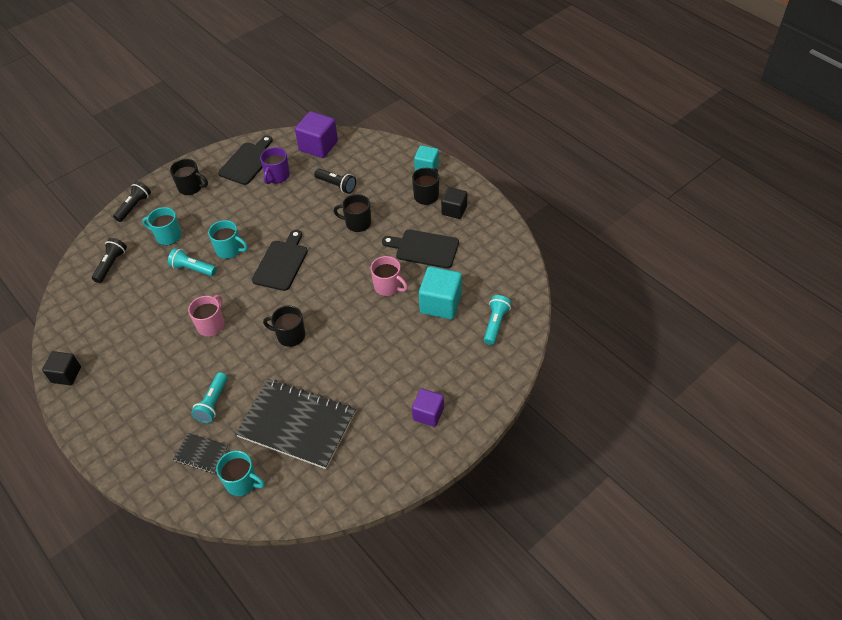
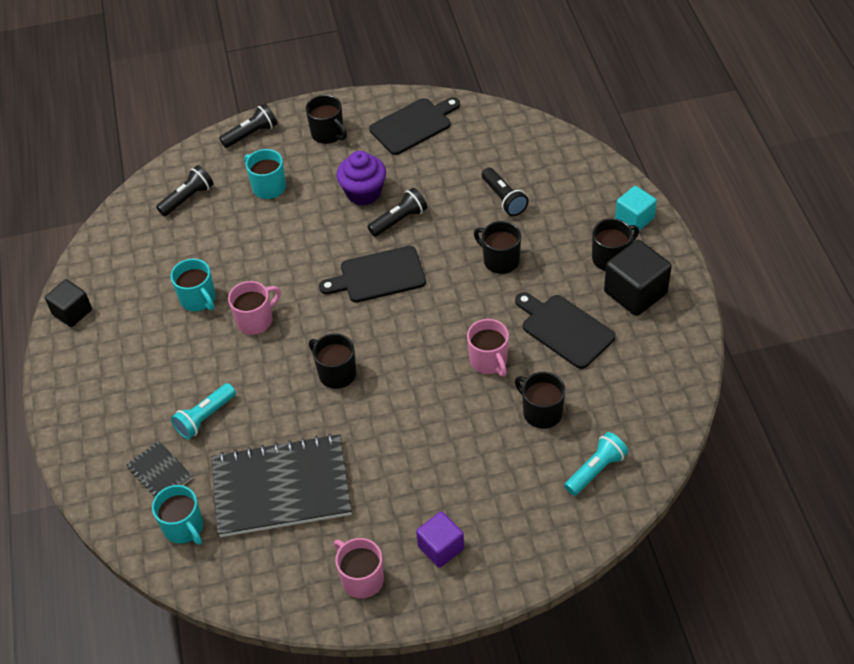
camera: 30 degrees right, 0 degrees up
(193, 269) = (273, 240): turquoise flashlight -> none
(229, 250) = (328, 233): turquoise mug -> turquoise mug (198, 299)
(239, 215) = (363, 193): none -> purple cupcake
(274, 223) = (399, 220): none -> black flashlight
(277, 176) = (438, 158): purple mug -> none
(281, 263) = (378, 276): black cutting board -> black cutting board turned 150 degrees counterclockwise
(297, 425) = (281, 488): black notebook -> black notebook turned 60 degrees counterclockwise
(318, 146) = (512, 136): purple cube -> none
(388, 457) = (361, 578): none -> pink mug
(440, 304) = (541, 412): turquoise cube -> black mug
(454, 210) = (635, 292): black cube -> black cube, size x1.54

